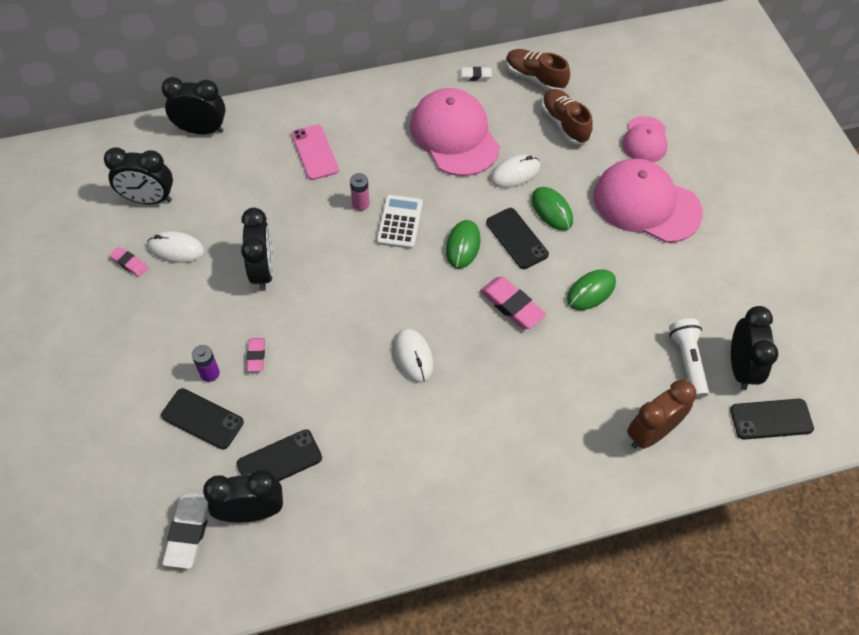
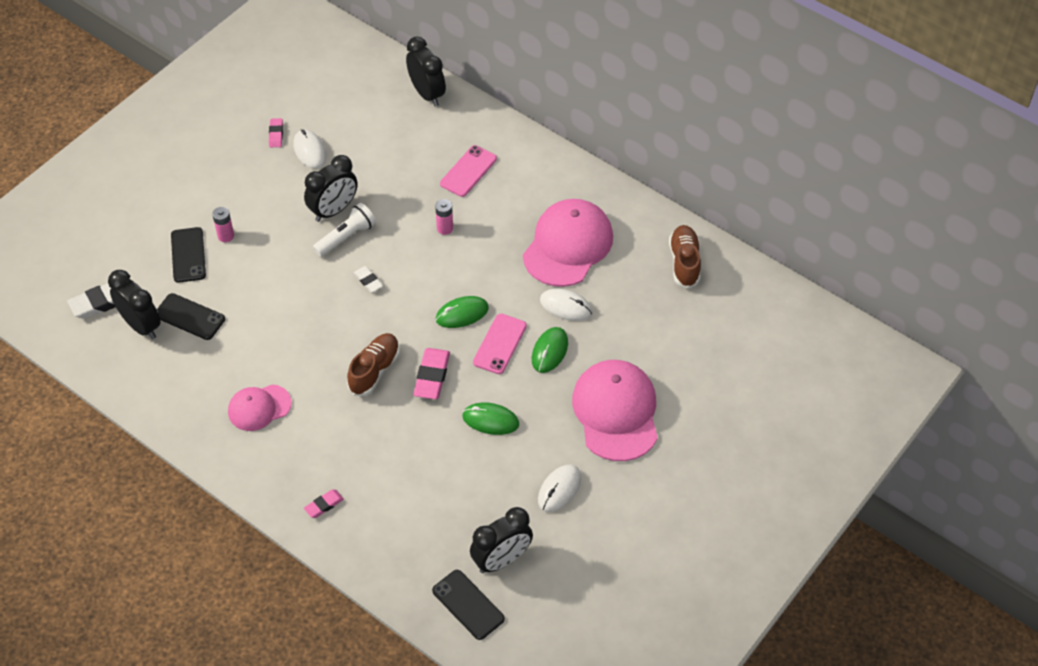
camera: 55 degrees right, 5 degrees down
(149, 199) = (338, 107): black clock -> none
(210, 373) = (226, 236): purple battery -> pink battery
(256, 356) = (260, 252): pink eraser -> pink eraser (324, 505)
(400, 222) = (449, 262): white calculator -> none
(413, 356) = (335, 342): white mouse -> white mouse (559, 489)
(474, 76) = (646, 221): white eraser -> white eraser (368, 281)
(517, 238) = (499, 344): black phone -> pink phone
(564, 124) = (652, 310): brown shoe -> brown shoe (374, 370)
(645, 140) = (688, 375): pink cap -> pink cap (259, 408)
(651, 433) = (389, 528): brown clock -> none
(687, 361) = (477, 520): white flashlight -> white flashlight (346, 237)

